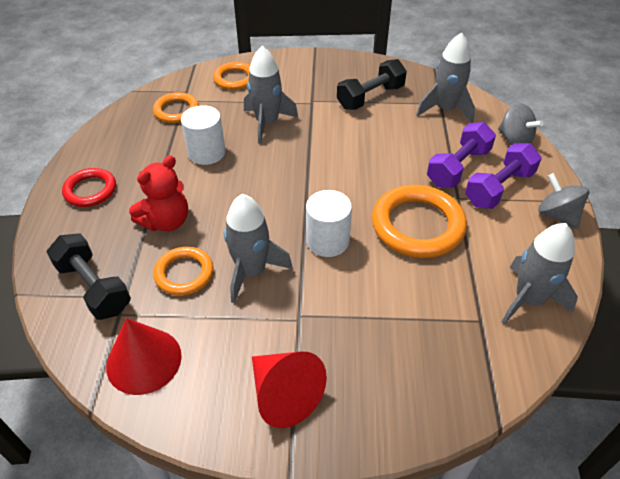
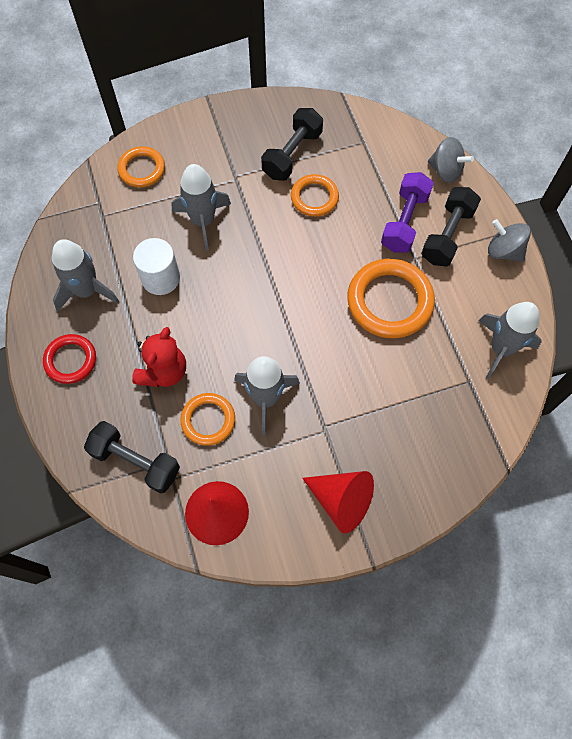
camera: 20 degrees left, 20 degrees up
(176, 111) = (102, 233): orange ring -> orange ring (314, 197)
(327, 241) = (318, 344): white cylinder -> none
(445, 109) = (370, 149): grey rocket -> grey rocket (87, 290)
(499, 188) = (447, 235): purple dumbbell -> black dumbbell

